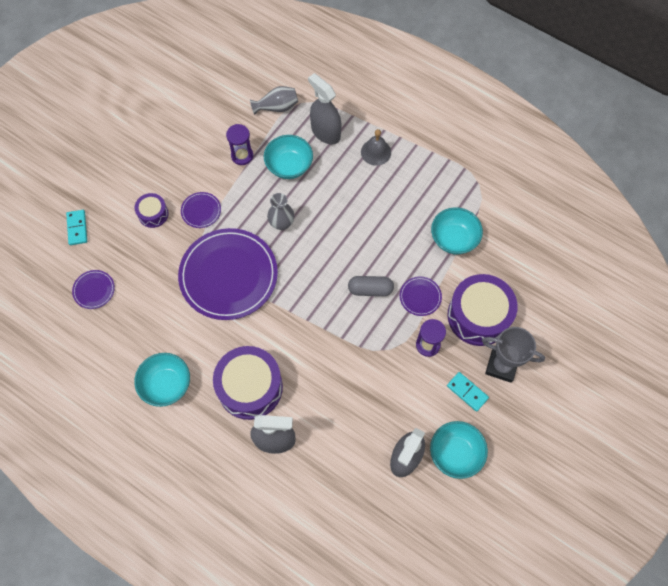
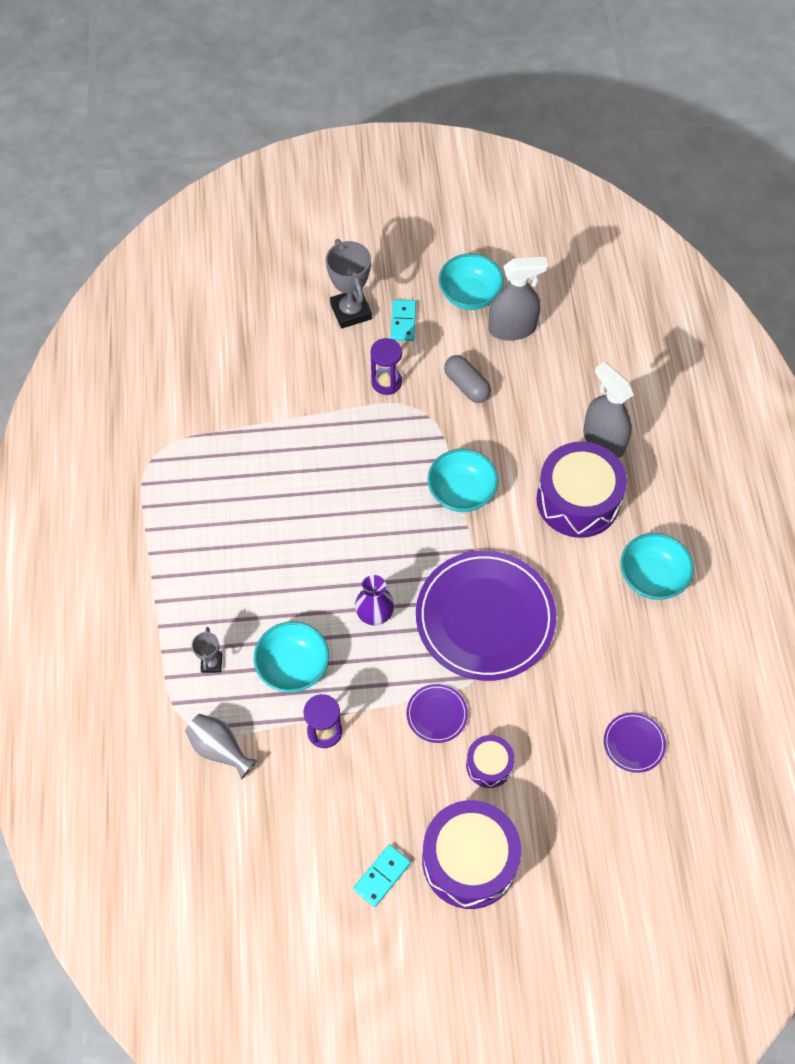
camera: 130 degrees left, 5 degrees down
(77, 228) = (585, 836): turquoise domino -> turquoise domino (382, 876)
(281, 223) = (374, 615): grey vase -> purple vase
(325, 132) = (211, 663): grey spray bottle -> grey trophy
(370, 289) = (374, 471): grey capsule -> grey capsule (466, 385)
(376, 152) = (195, 588): grey bell -> none
(420, 297) = (340, 422): purple plate -> none
(454, 239) = (244, 436): turquoise bowl -> turquoise bowl (461, 492)
(478, 316) = (315, 360): purple drum -> purple drum (469, 860)

